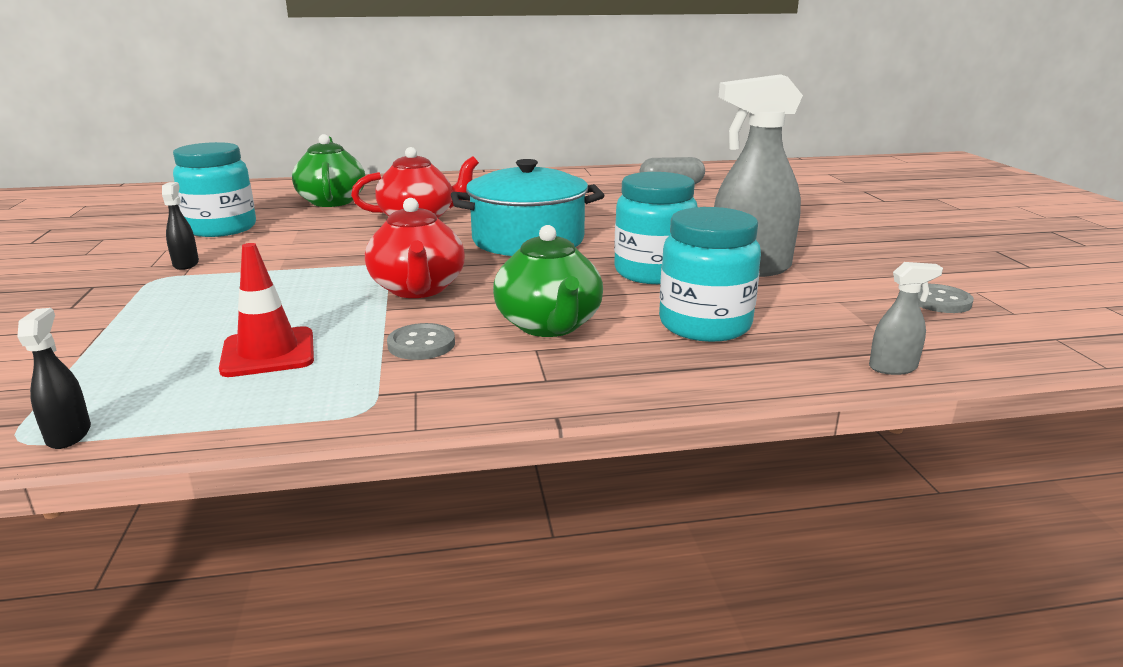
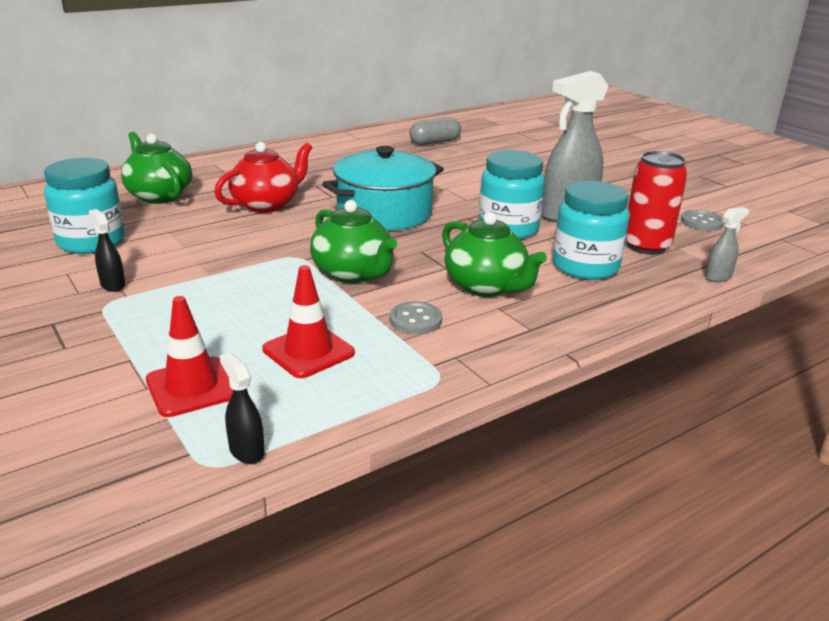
camera: 25 degrees left, 5 degrees up
(115, 362) = (192, 387): none -> red traffic cone
(418, 289) = (353, 273): red teapot -> green teapot
(820, 316) = (646, 246): none -> red can

